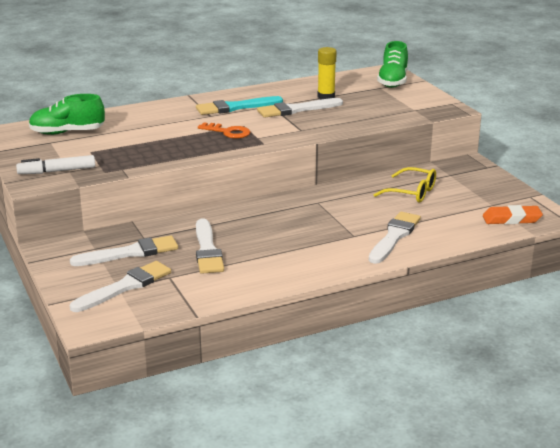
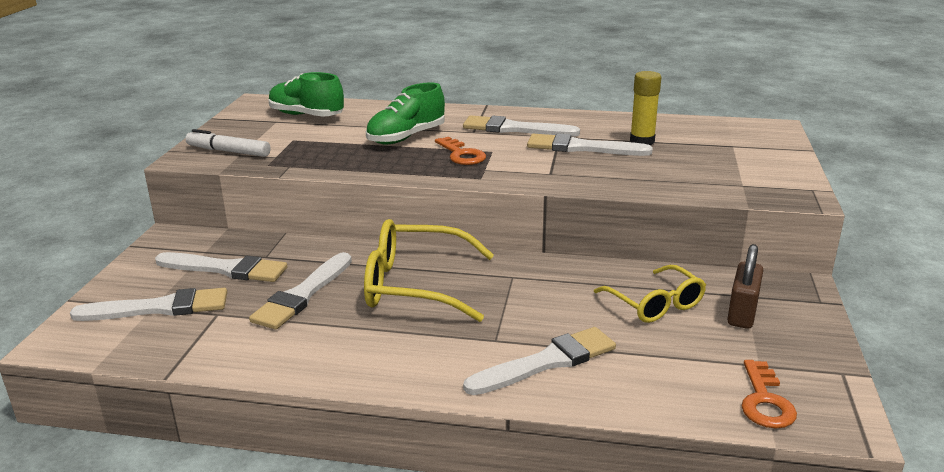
camera: 35 degrees right, 0 degrees up
(235, 107) = (514, 129): turquoise brush -> white brush
(268, 224) = (415, 285): none -> yellow glasses
(393, 81) = (761, 142): green shoe -> green shoe (406, 137)
(458, 184) = (742, 313): none -> brown padlock
(511, 219) = (765, 401): orange eraser -> orange key

